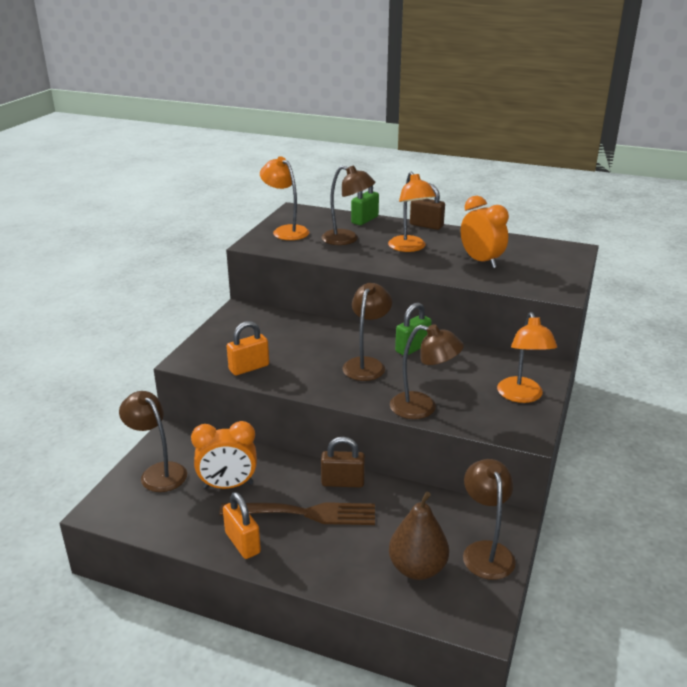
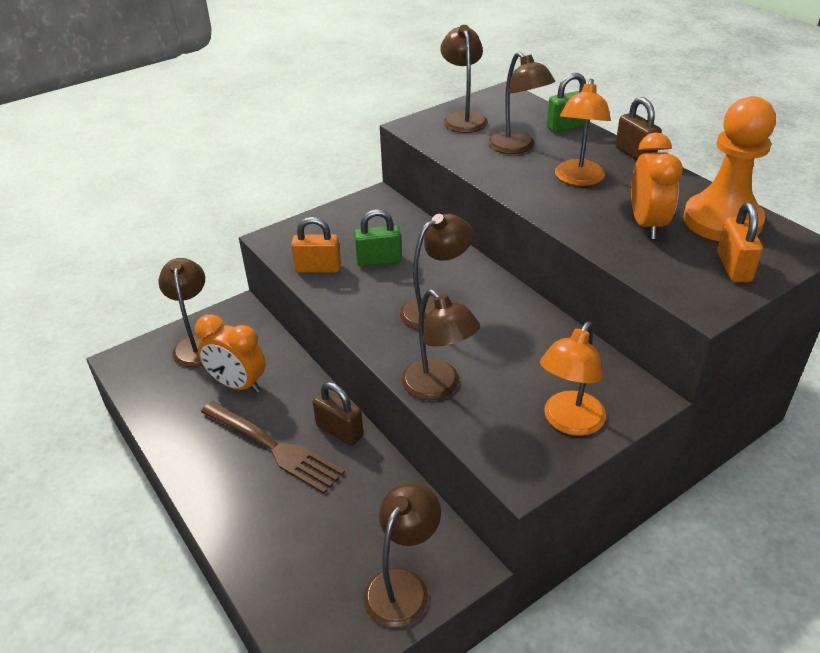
camera: 35 degrees right, 10 degrees up
(242, 543) = (195, 450): orange padlock -> orange padlock (733, 267)
(286, 231) = (463, 118): orange lamp -> brown lamp
(412, 348) = (506, 308): green padlock -> green padlock (379, 260)
(417, 568) = (316, 565): brown pear -> none
(519, 248) = (722, 221): none -> orange pawn

